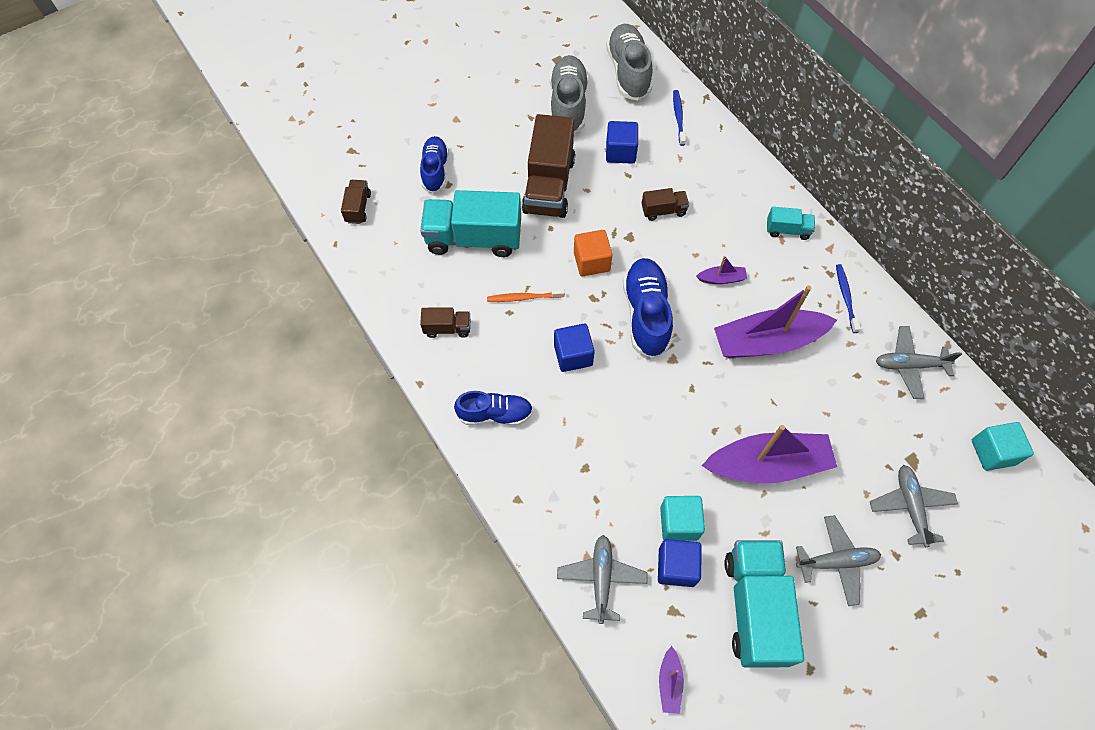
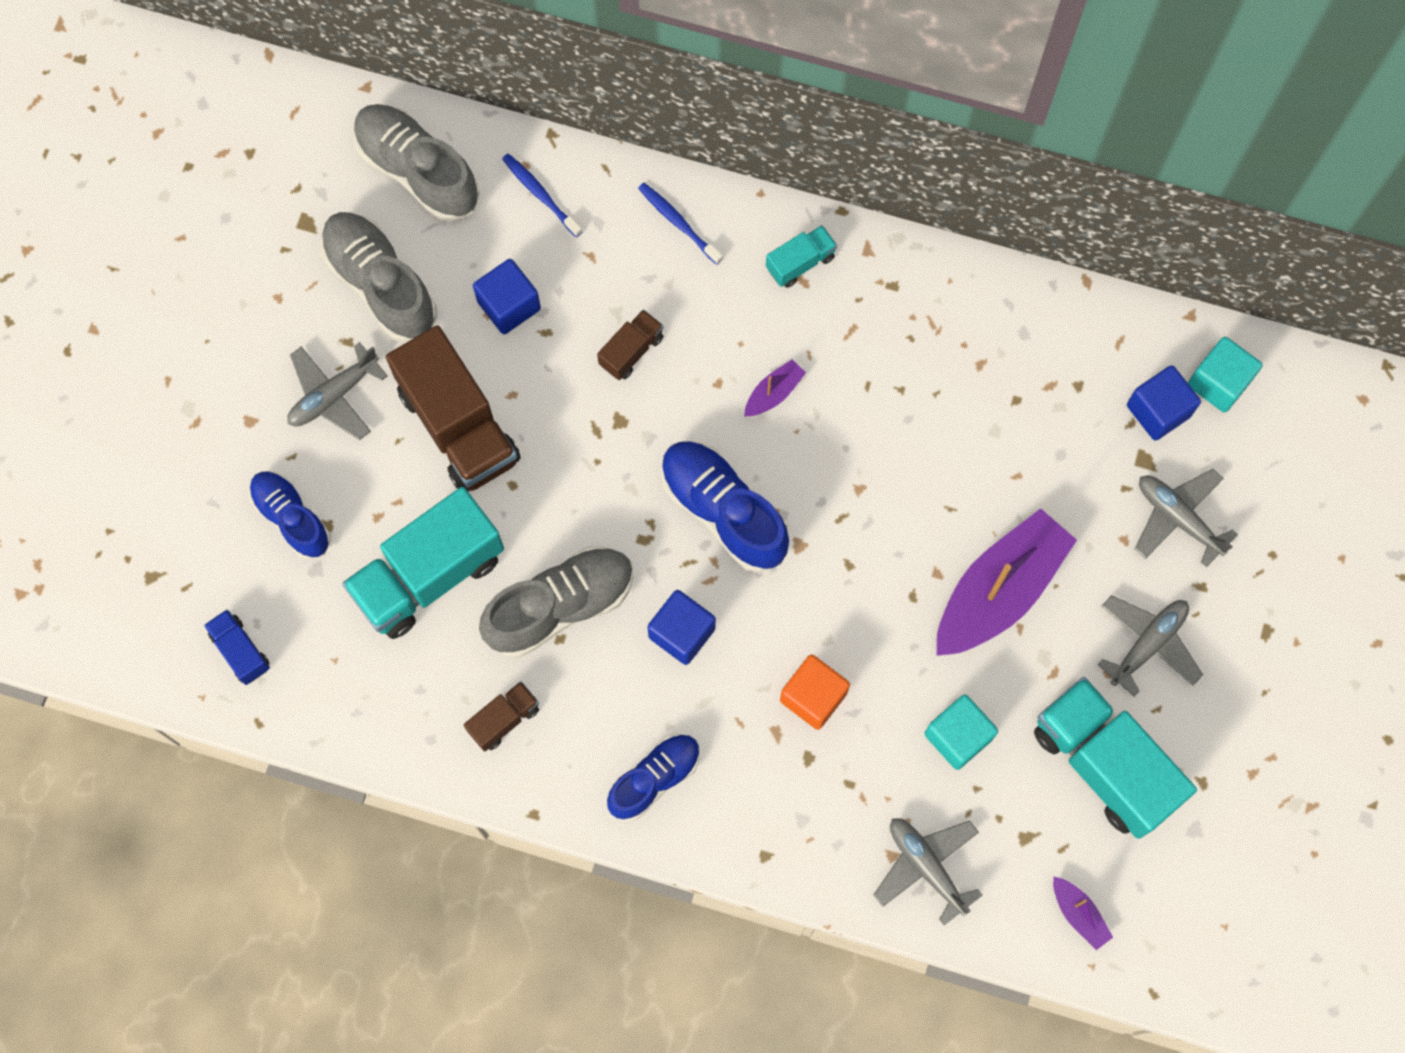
camera: 40 degrees left, 10 degrees up
(358, 208) = (240, 651): brown truck -> blue truck
(523, 298) = (560, 606): orange toothbrush -> grey shoe
(591, 261) = (602, 492): orange cube -> orange cube (813, 697)
(676, 567) = (992, 787): blue cube -> blue cube (1158, 411)
(767, 341) = (887, 436): purple boat -> none
(846, 297) = (933, 305): blue toothbrush -> blue toothbrush (678, 222)
(909, 365) = (1063, 341): grey plane -> grey plane (334, 395)

